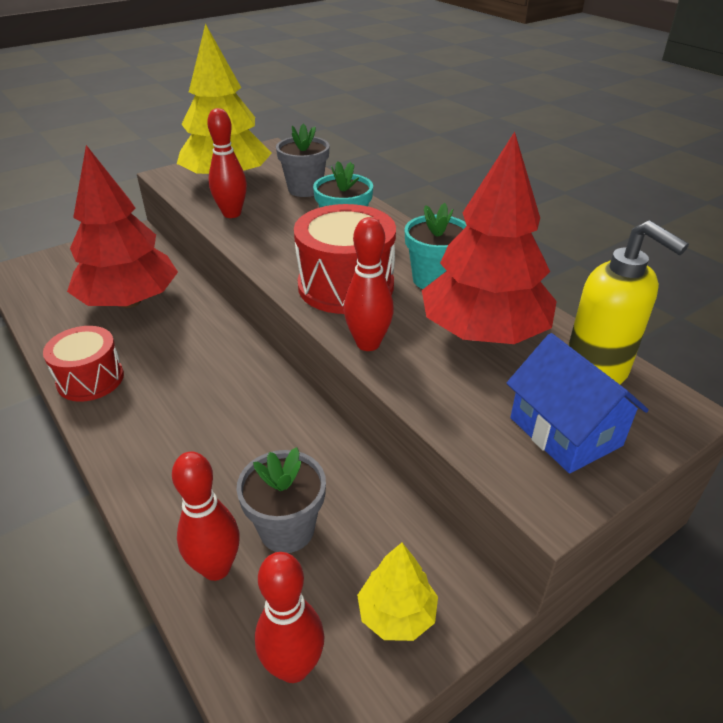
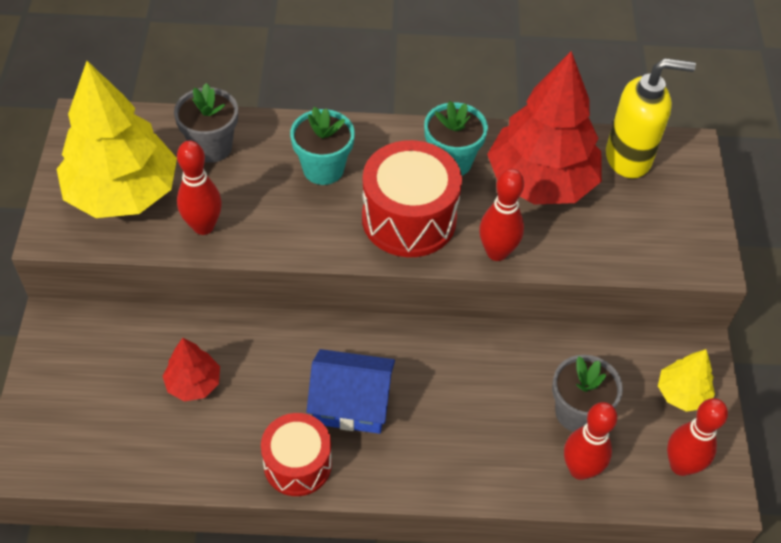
camera: 55 degrees left, 15 degrees up
(129, 301) = (193, 383): red tree -> red tree, size x0.47
(565, 431) = (665, 214): blue house -> blue house (351, 404)

